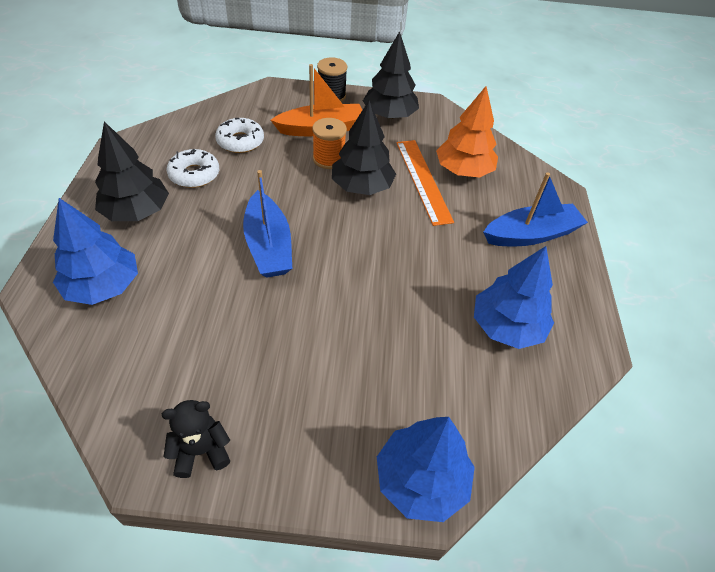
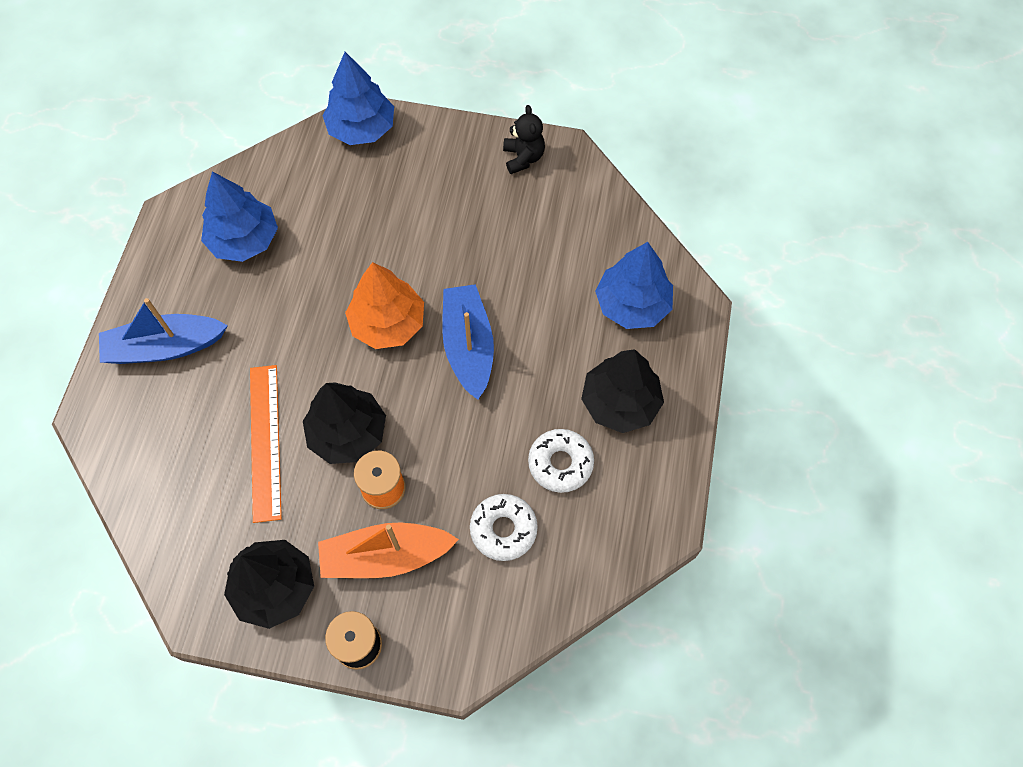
camera: 170 degrees left, 15 degrees up
(201, 451) = (523, 158): black teddy bear -> black teddy bear turned 90 degrees counterclockwise
(463, 170) = (204, 458): orange tree -> orange tree (388, 323)

